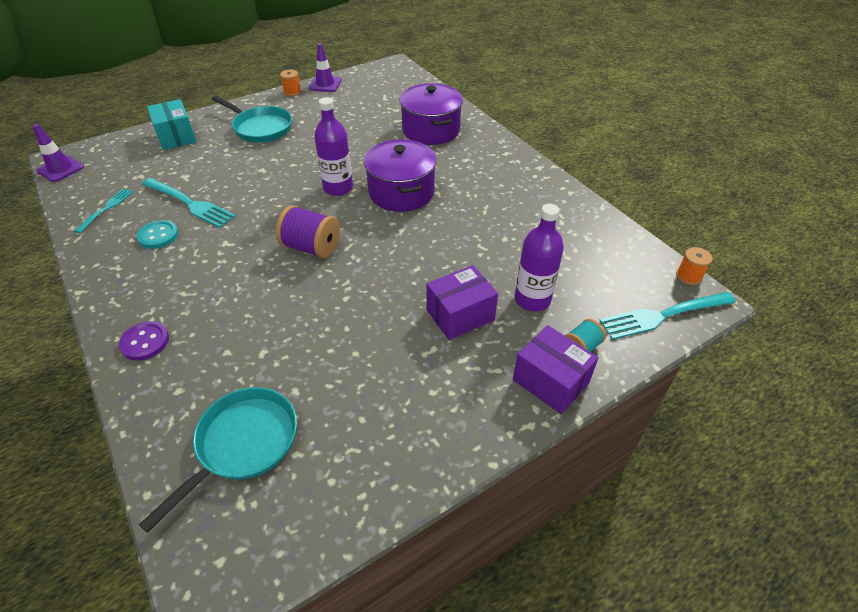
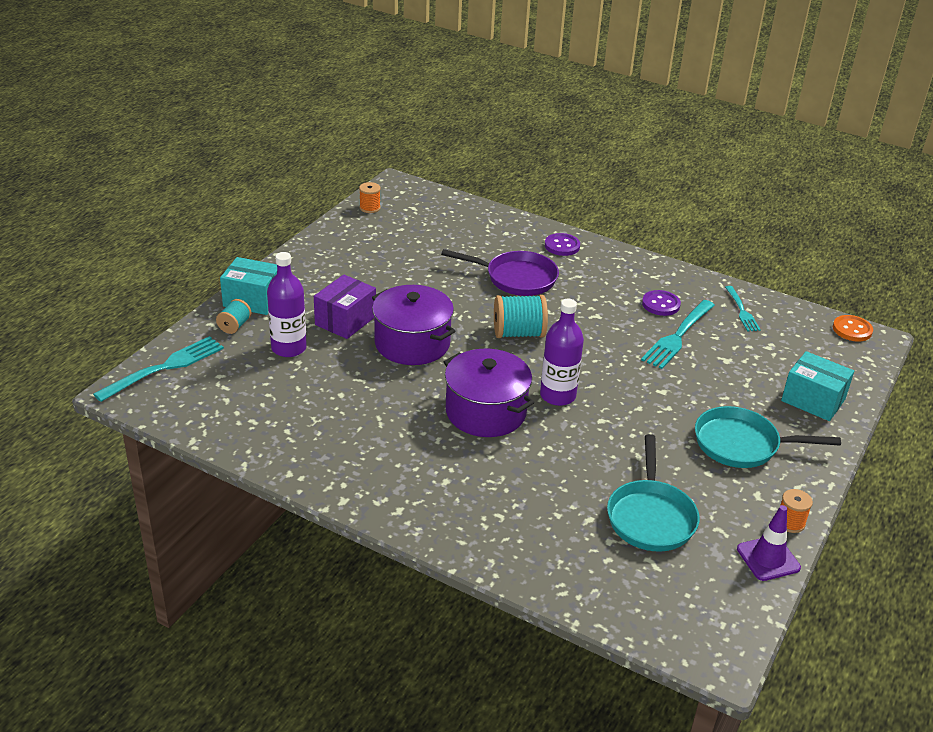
camera: 150 degrees right, 10 degrees down
(60, 169) = (852, 330): purple traffic cone -> orange button
(158, 236) = (661, 304): turquoise button -> purple button
(190, 204) = (677, 336): turquoise fork -> turquoise fork turned 60 degrees counterclockwise
(243, 444) = (437, 224): turquoise pan -> turquoise pan (650, 517)
(245, 311) = (516, 278): none -> purple pan
(311, 247) = (518, 333): purple spool -> turquoise spool
(431, 130) = (527, 517): purple pot -> purple pot (412, 343)
(550, 381) = (253, 300): purple box -> turquoise box
(688, 276) = (138, 410): orange spool -> orange spool (370, 208)

